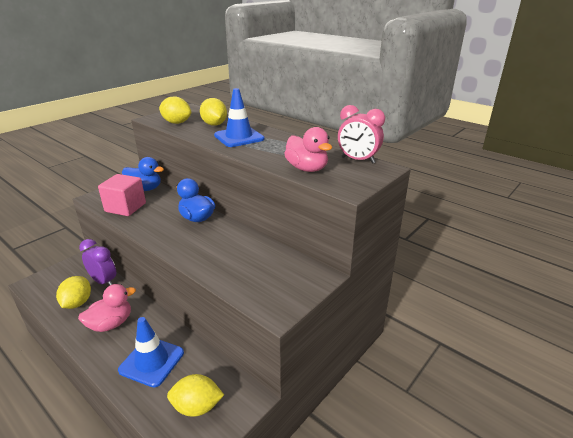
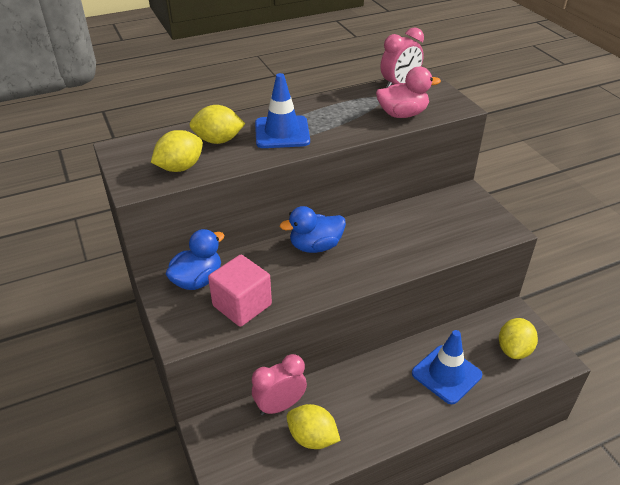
camera: 65 degrees left, 10 degrees up
(104, 281) = (280, 405): purple clock -> pink clock
(111, 324) = (371, 404): pink duck -> none

